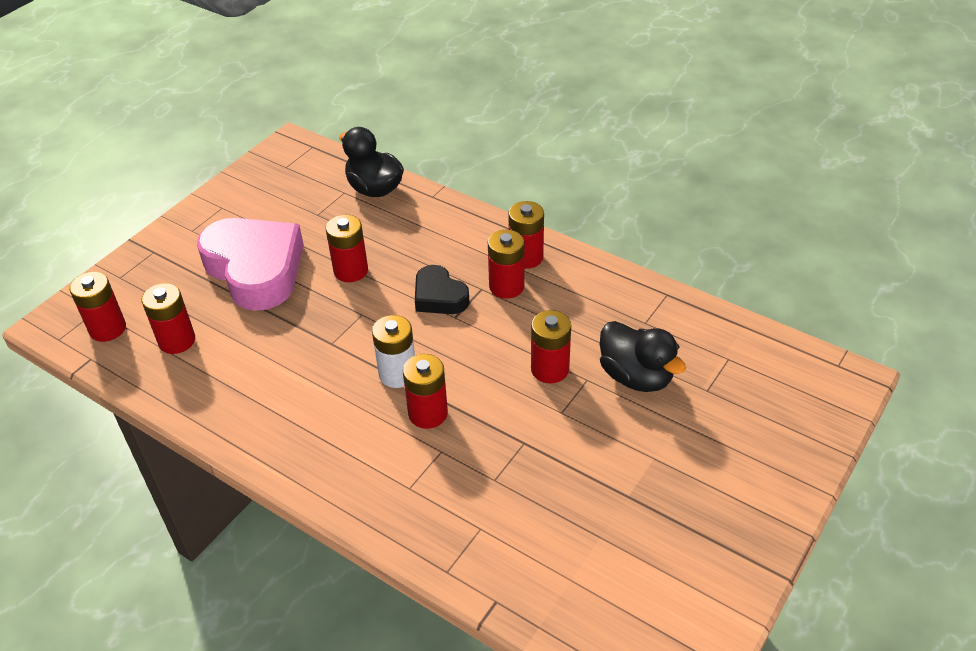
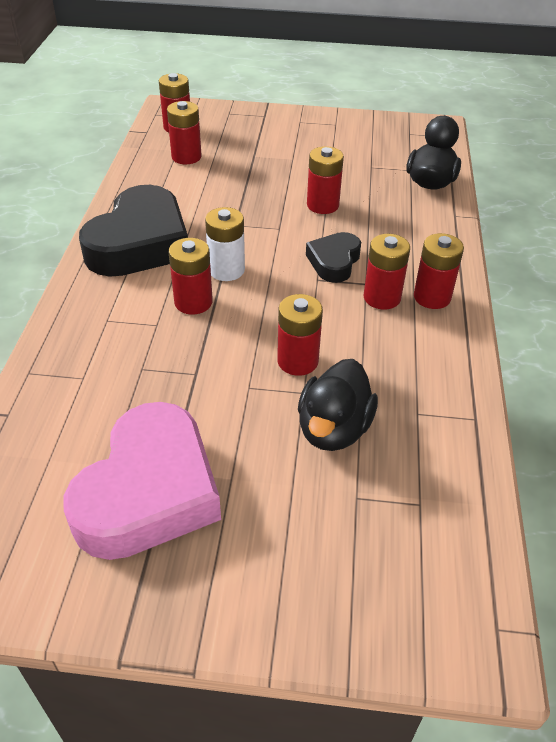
camera: 60 degrees right, 0 degrees up
(255, 269) = (284, 162): pink heart -> pink heart (149, 492)
(305, 426) = (140, 243): none -> black heart

